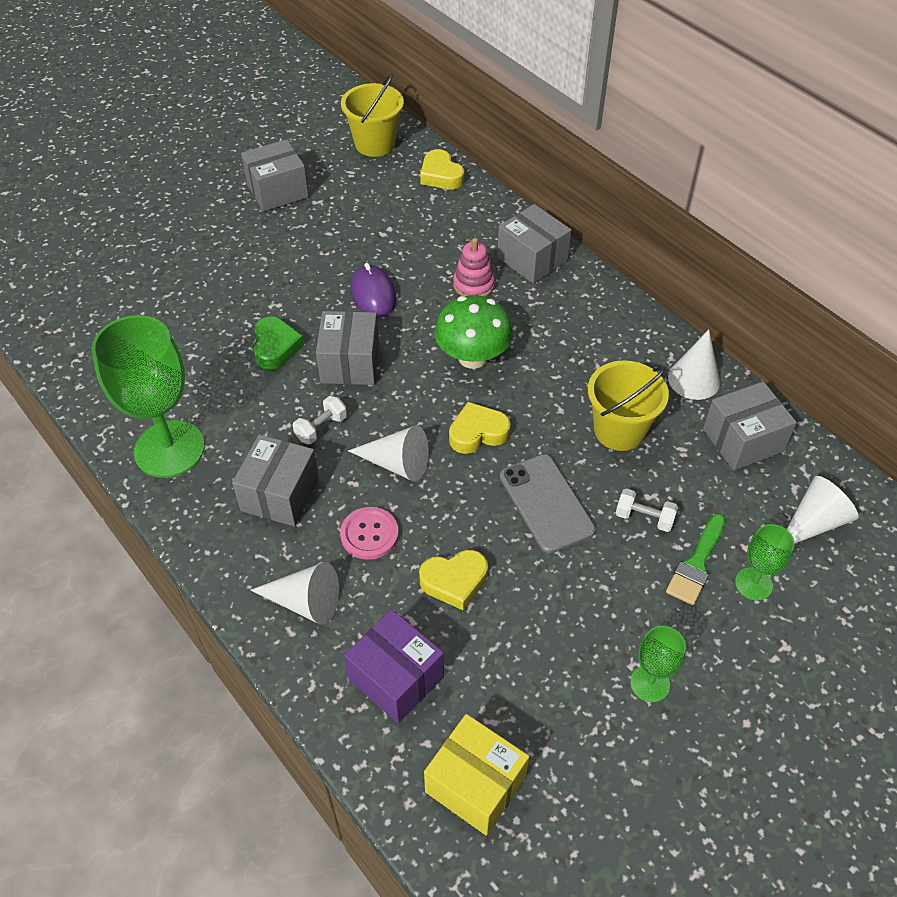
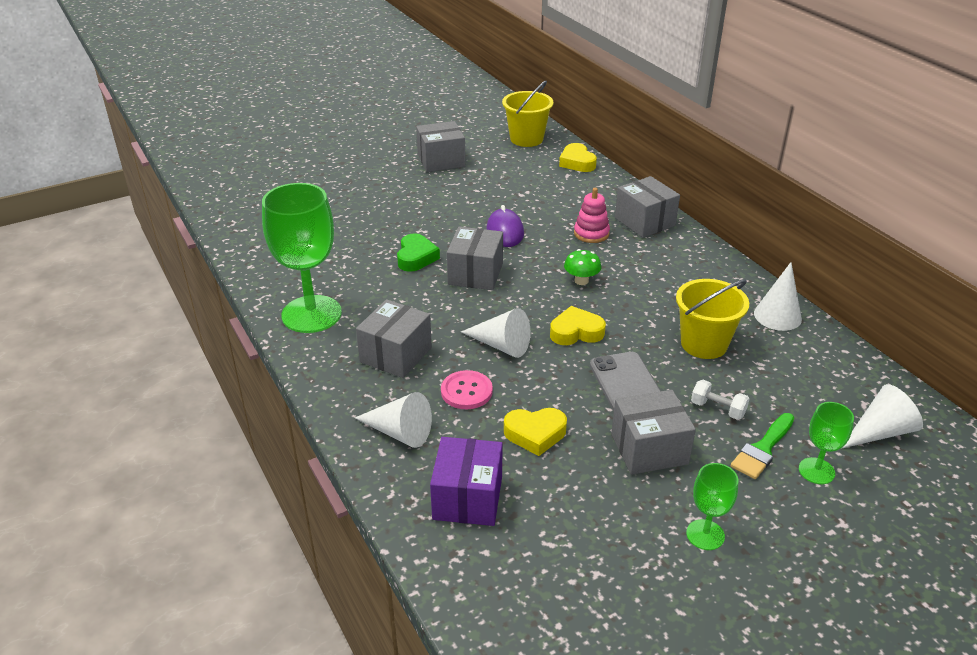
camera: 10 degrees right, 15 degrees down
(321, 428) = (441, 314): white dumbbell -> none
(396, 678) = (467, 498): purple box -> purple box turned 45 degrees clockwise
(472, 357) = (581, 281): green mushroom -> green mushroom, size x0.56
(475, 784) = (524, 590): yellow box -> none
(742, 440) = (818, 363): grey box -> grey box (649, 449)

